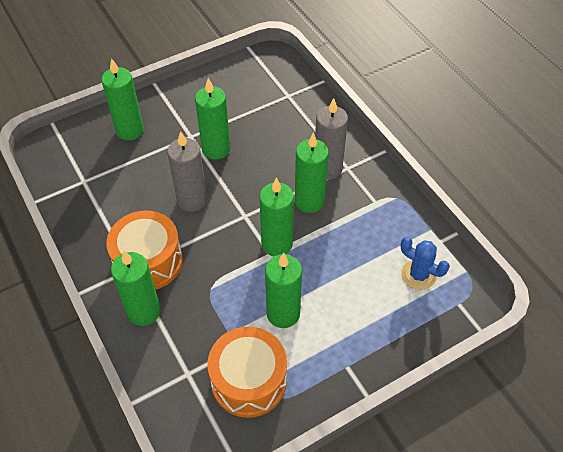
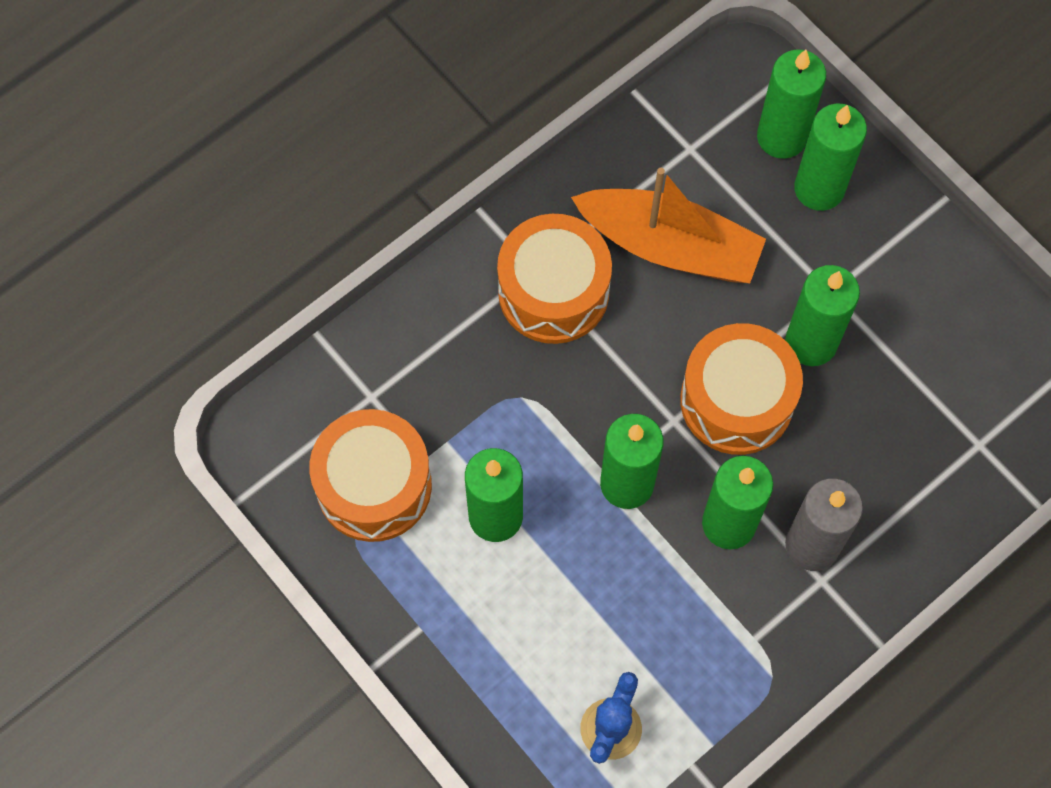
camera: 80 degrees right, 15 degrees up
(139, 200) = (670, 246): none -> orange boat
(144, 311) = (463, 309): green candle -> green candle (781, 137)
(192, 200) = (688, 329): grey candle -> none
(240, 186) = (736, 400): none -> orange drum

